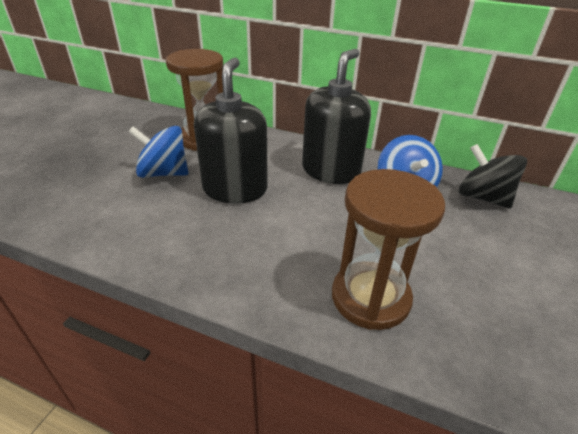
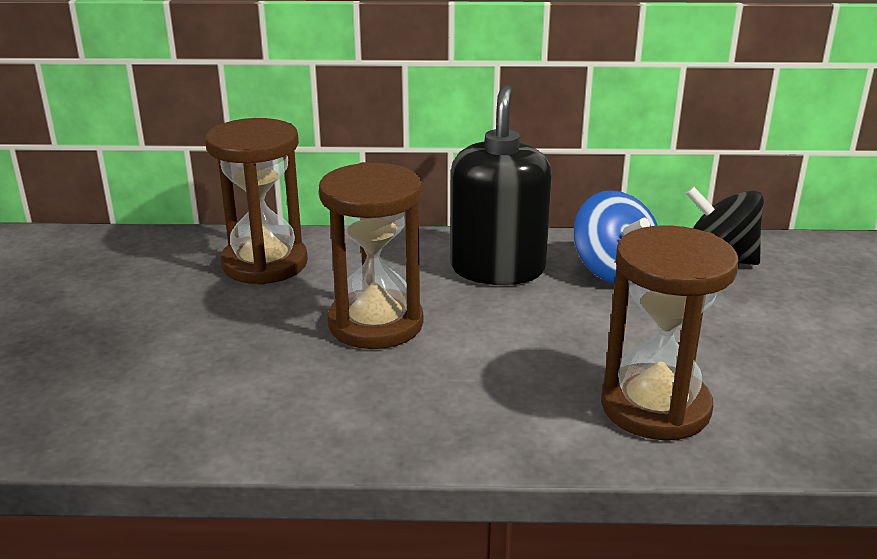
camera: 20 degrees left, 10 degrees down
(163, 173) = (242, 327): blue spinning top -> none
(235, 189) = (375, 324): black soap dispenser -> brown hourglass

